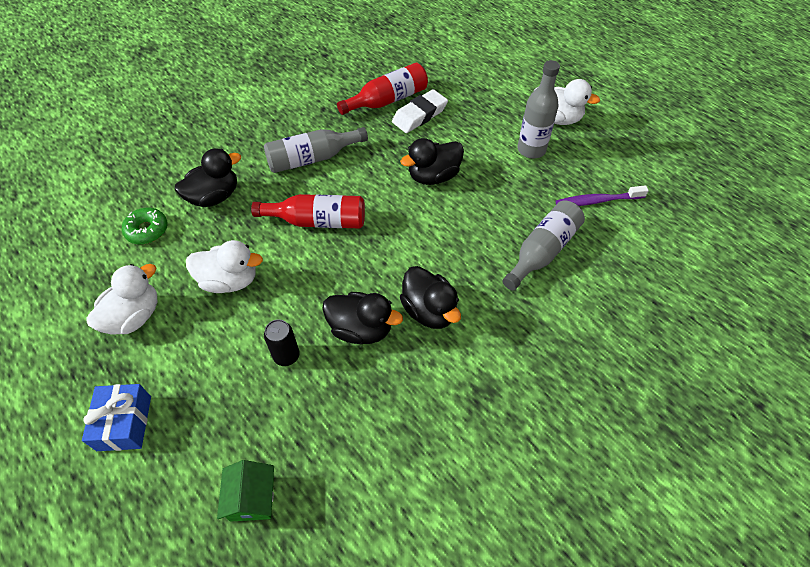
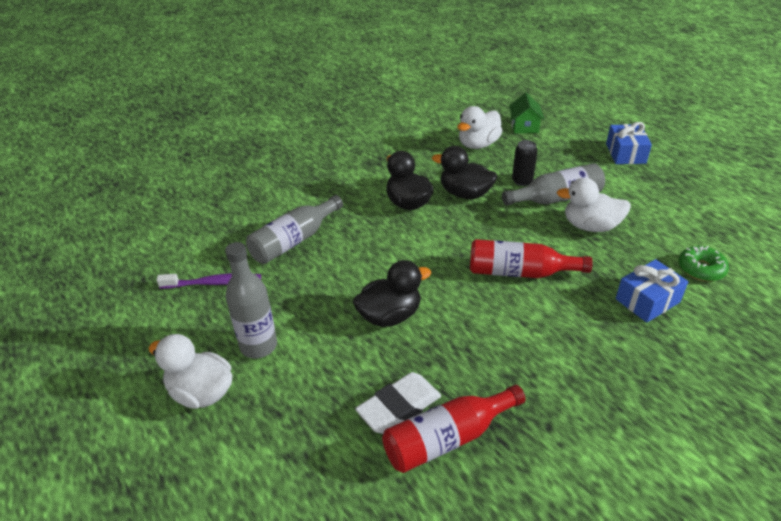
camera: 175 degrees left, 15 degrees down
(134, 317) = (661, 205): white duck -> white duck (478, 144)
(214, 197) = (647, 300): black duck -> blue gift
(312, 158) = (544, 344): grey bottle -> grey bottle (556, 198)

